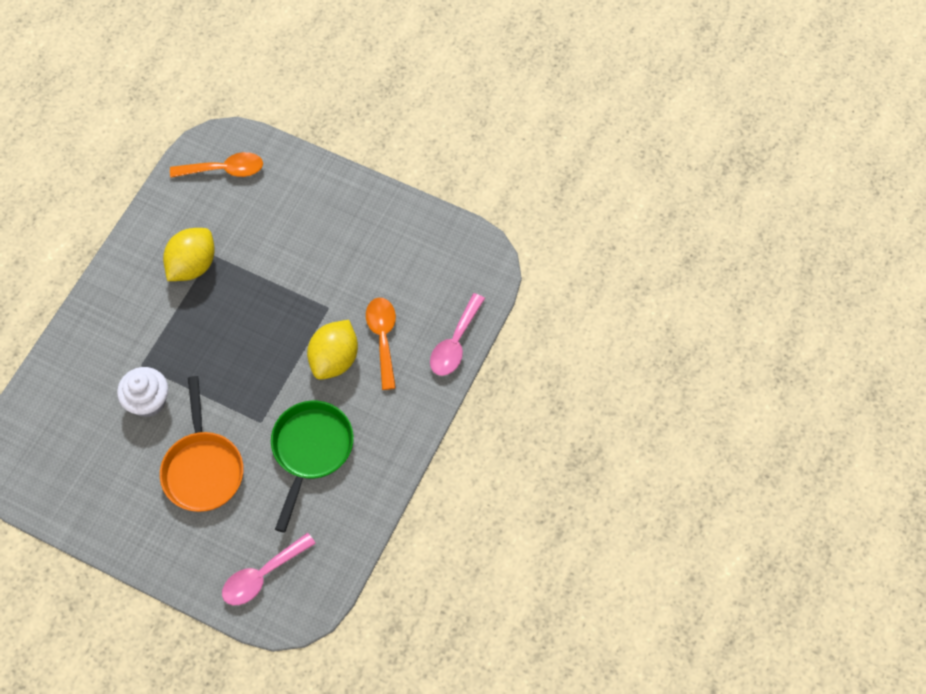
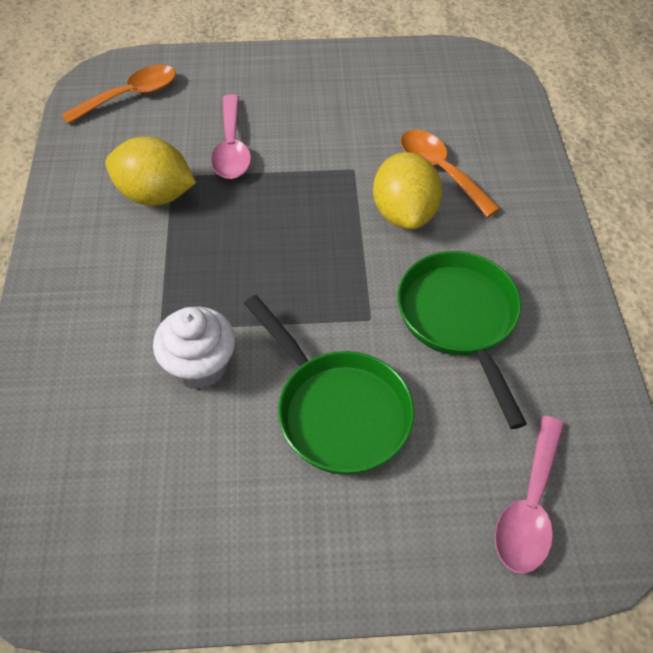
camera: 30 degrees left, 10 degrees down
(192, 265) = (155, 195): yellow lemon -> yellow lemon turned 75 degrees counterclockwise
(203, 468) = (337, 411): orange pan -> green pan
(455, 343) = (521, 142): pink spoon -> pink spoon (231, 147)

